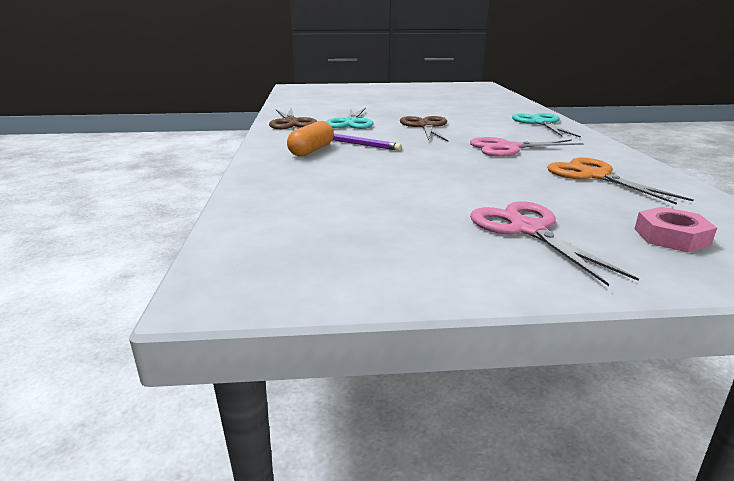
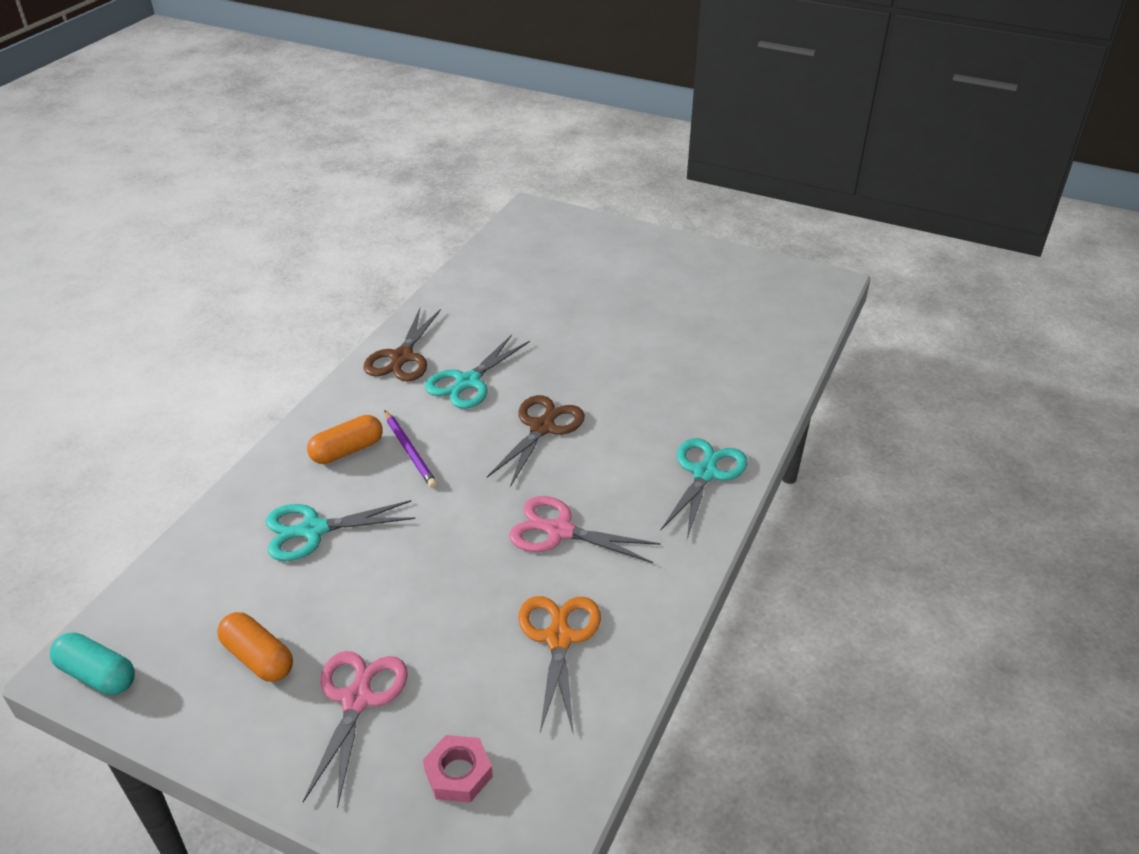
camera: 30 degrees right, 15 degrees up
(255, 287) = (97, 674): none -> turquoise capsule
(343, 178) = (314, 530): none -> turquoise scissors
(407, 234) = (258, 658): none -> orange capsule

